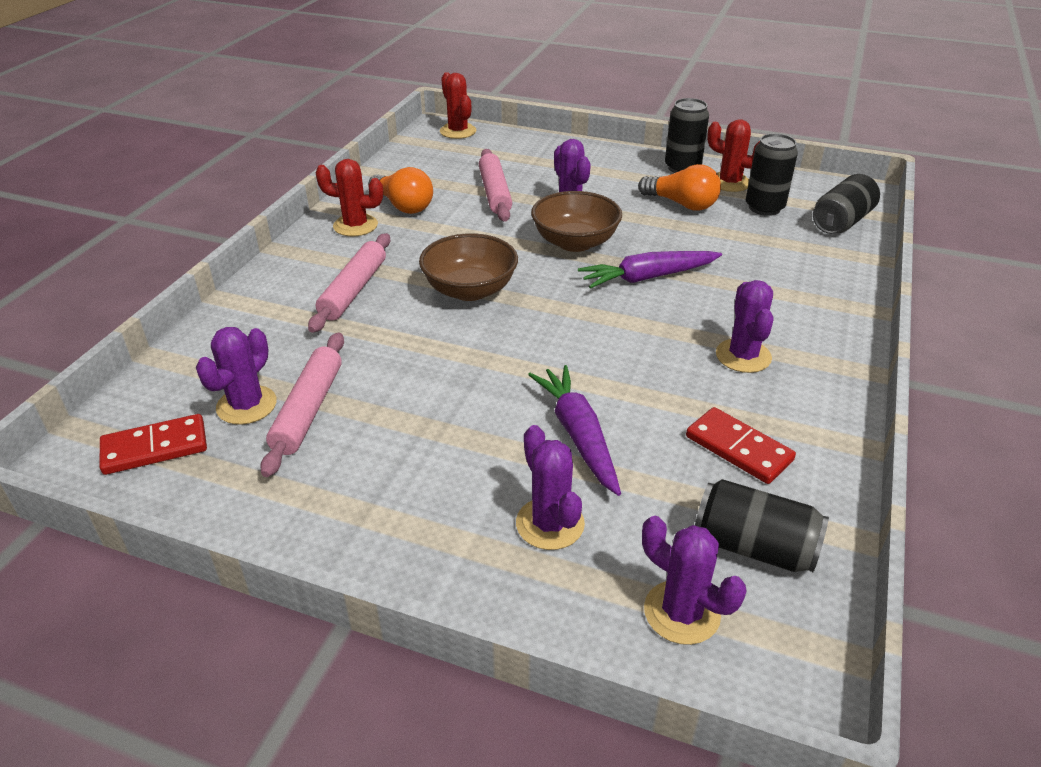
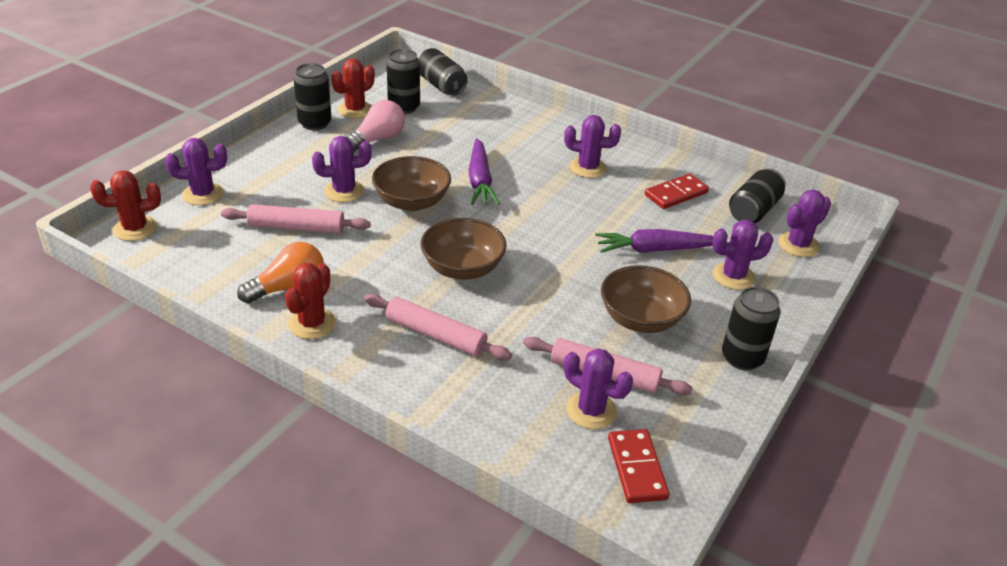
camera: 80 degrees left, 0 degrees up
(359, 538) = (742, 358): none -> black can
(418, 432) = (641, 319): none -> brown bowl
(522, 145) = (203, 194): none -> purple cactus
(681, 204) = (377, 139): orange light bulb -> pink light bulb

